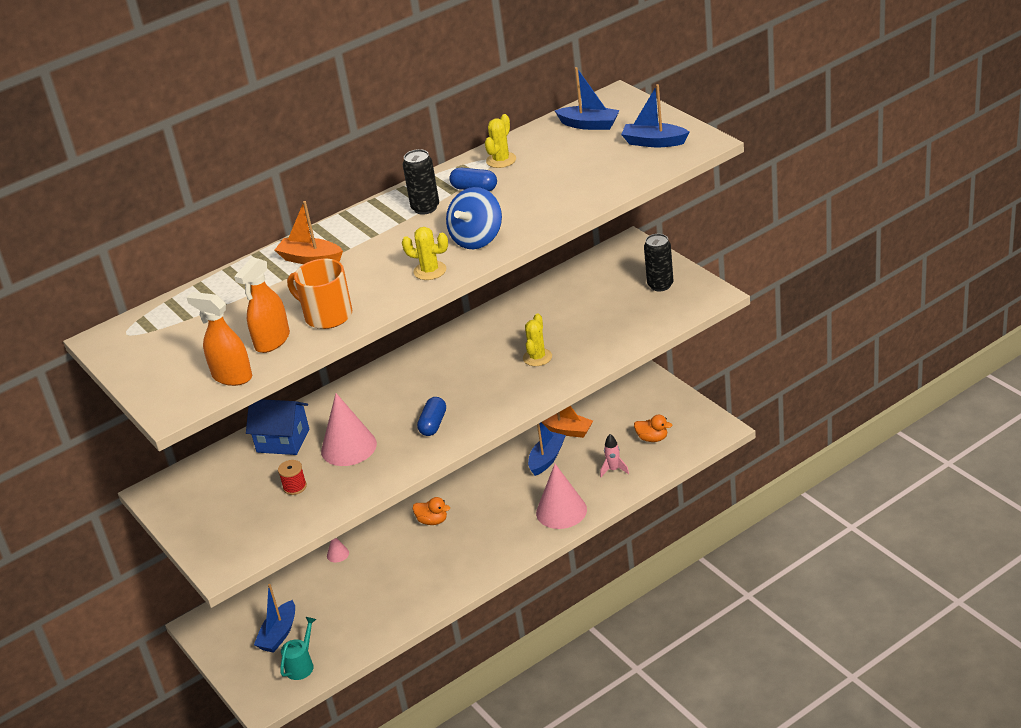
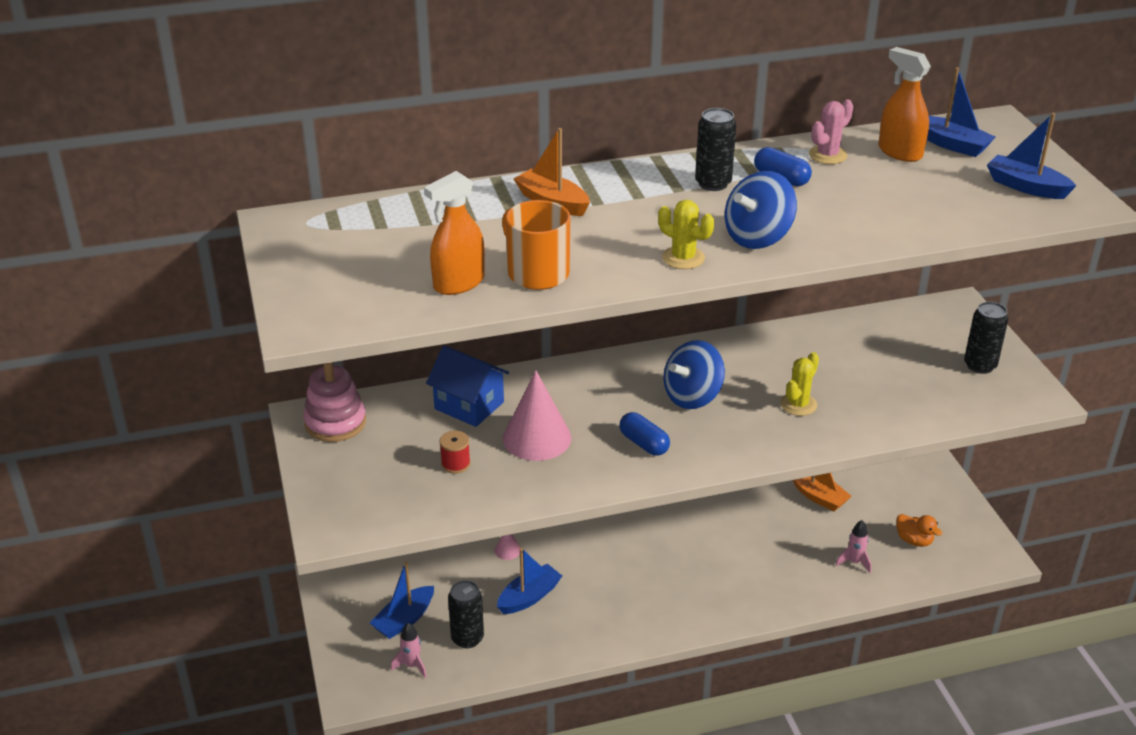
camera: 15 degrees right, 0 degrees up
(182, 489) = (335, 423): none -> pink stacking toy
(232, 376) = (390, 310): orange spray bottle -> orange spray bottle (900, 152)
(302, 665) = (412, 665): turquoise watering can -> pink rocket
(336, 630) = (467, 638): none -> black can
(432, 521) = (626, 549): orange duck -> none
(433, 424) = (644, 443): blue capsule -> blue capsule turned 75 degrees counterclockwise
(454, 377) = (692, 396): none -> blue spinning top
(501, 160) = (827, 155): yellow cactus -> pink cactus
(547, 459) = (782, 522): blue boat -> blue boat (529, 597)
(561, 511) = (775, 590): pink cone -> none

